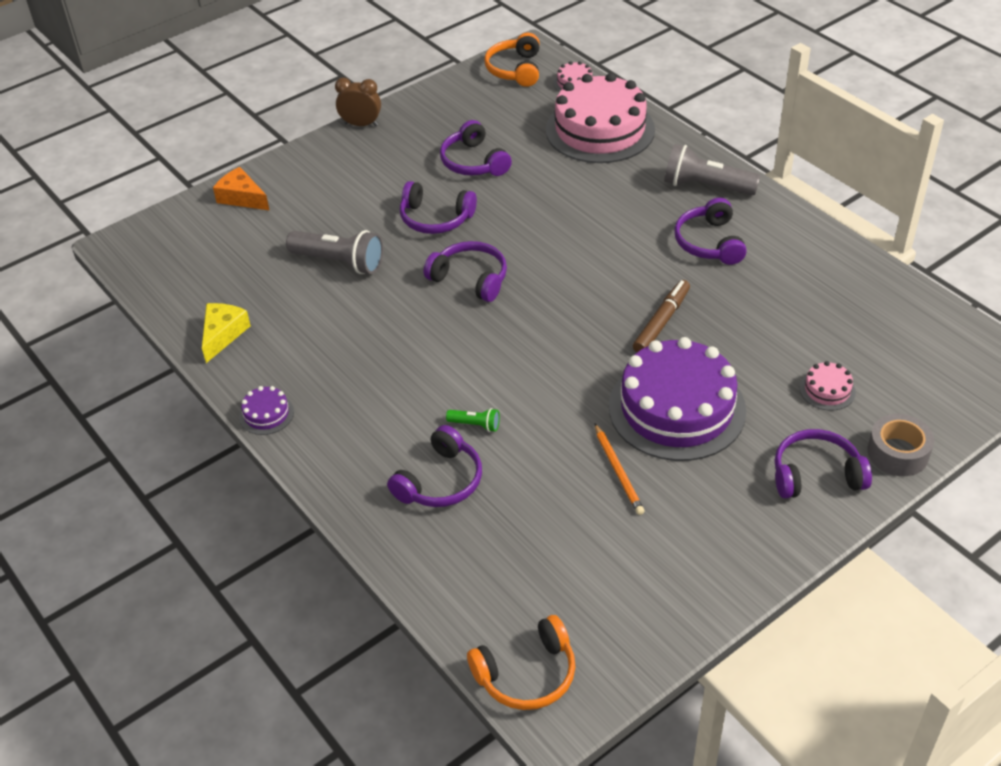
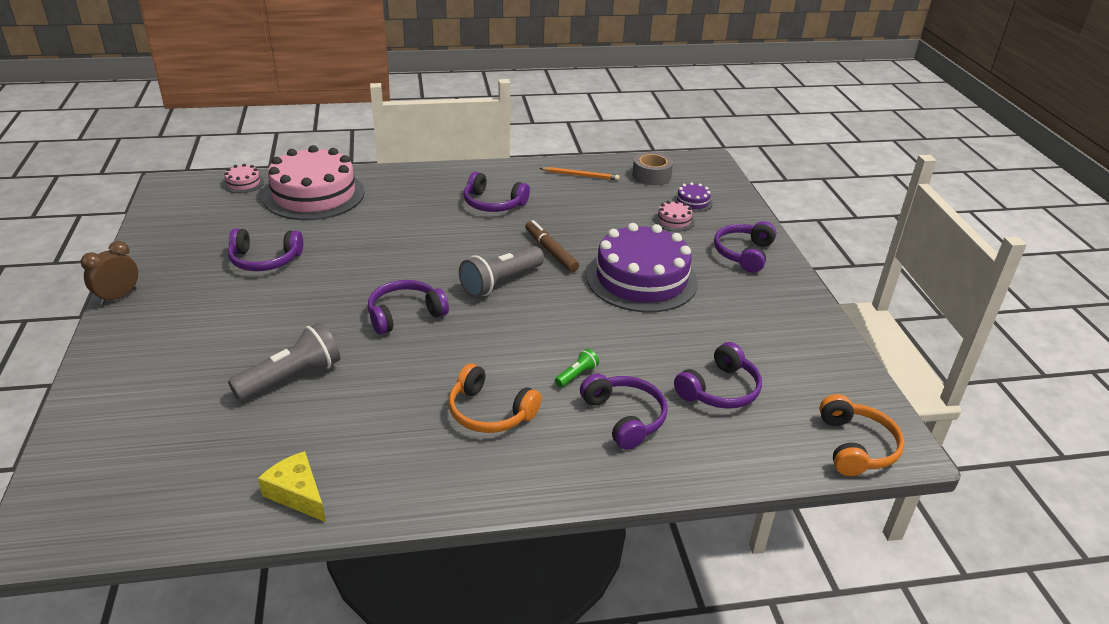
camera: 65 degrees left, 10 degrees down
(242, 197) = (105, 408): orange cheese -> none
(266, 414) = (445, 500): purple cake -> purple cake (692, 202)
(435, 218) = (307, 304): purple headphones -> purple headphones (719, 390)
(515, 69) = (182, 199): orange headphones -> orange headphones (489, 412)
(618, 471) = (682, 326): orange pencil -> orange pencil (580, 175)
(706, 186) = (435, 182): grey flashlight -> grey flashlight (501, 282)
(898, 453) = (746, 221): grey tape -> grey tape (651, 176)

